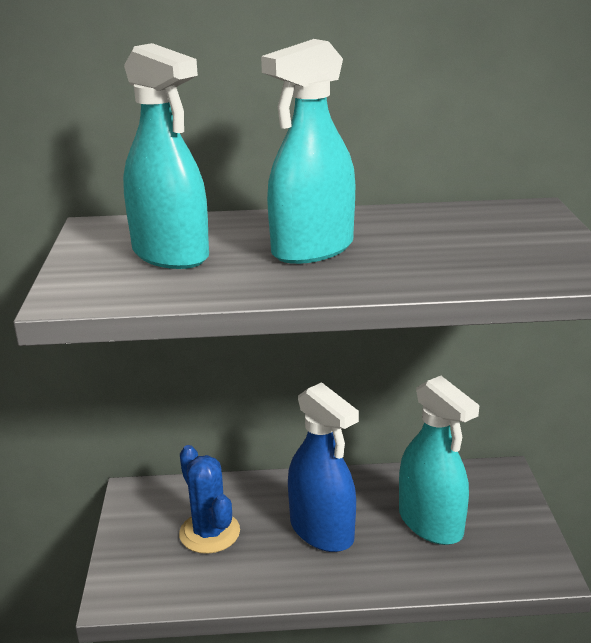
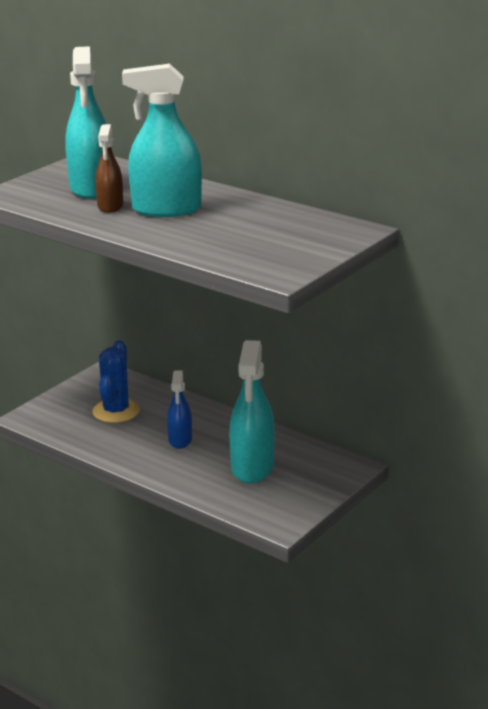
camera: 40 degrees right, 0 degrees up
(241, 266) = (110, 206): none -> brown spray bottle
(322, 530) = (180, 440): blue spray bottle -> blue spray bottle, size x0.57

